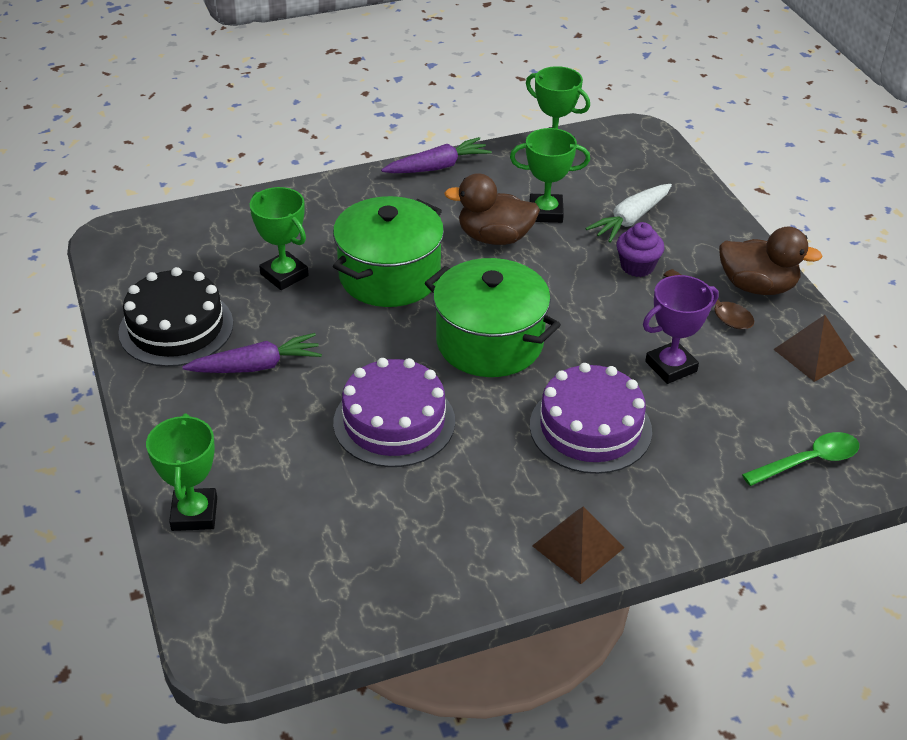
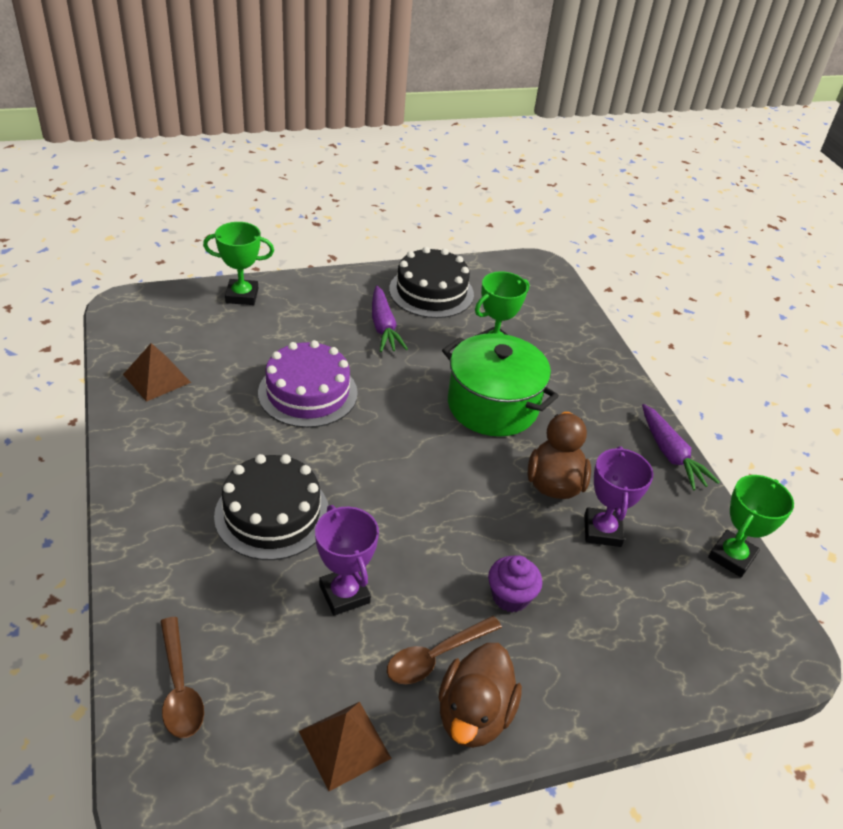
camera: 90 degrees right, 0 degrees up
(489, 342) = (397, 460): green pot -> none
(546, 212) = (602, 531): green trophy -> purple trophy
(578, 546) = (139, 483): brown pyramid -> brown pyramid (156, 378)
(590, 428) = (272, 514): purple cake -> black cake
(630, 220) = (598, 607): white carrot -> none
(808, 461) = (179, 687): green spoon -> brown spoon

